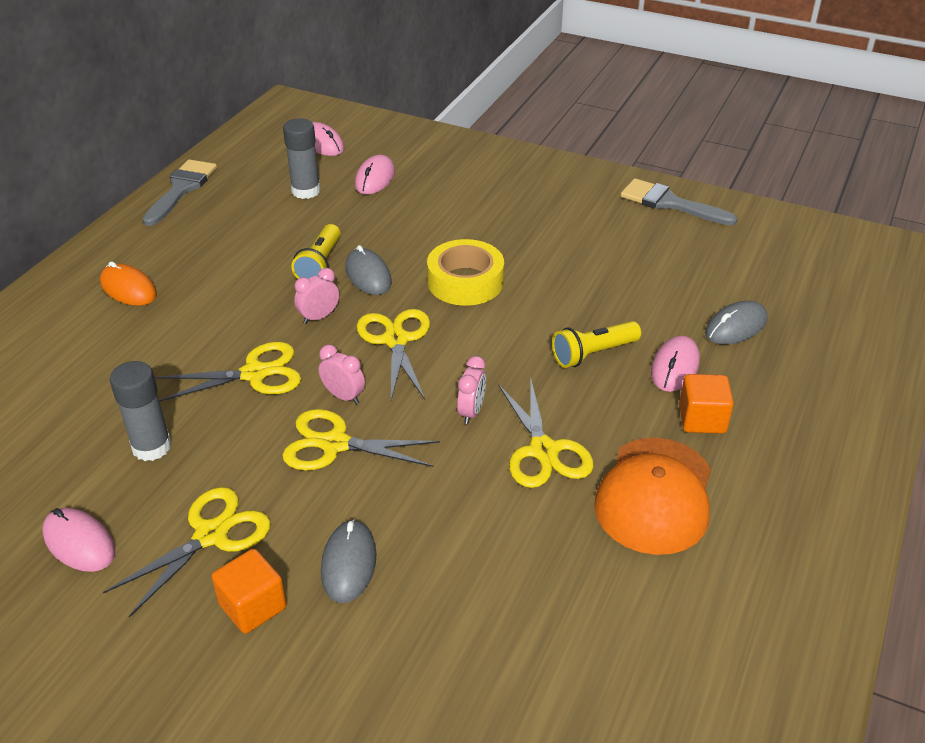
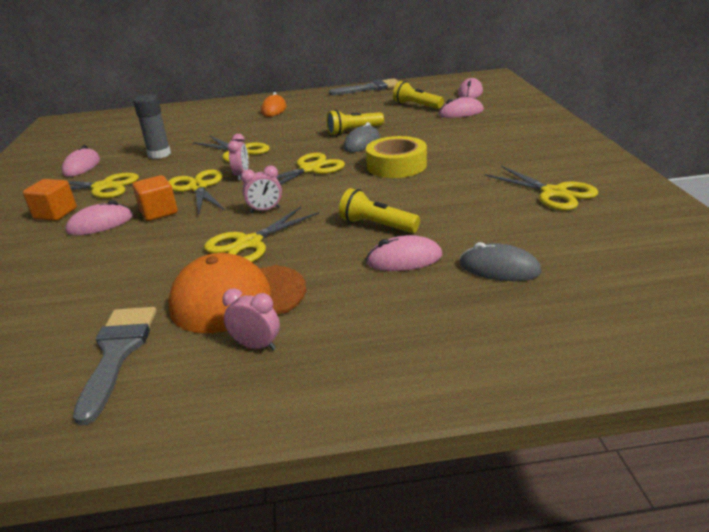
camera: 60 degrees right, 10 degrees down
(306, 191) = (416, 106): grey glue stick -> yellow flashlight
(319, 317) = (305, 147): pink clock -> pink clock (256, 346)
(349, 564) = (100, 224): grey mouse -> pink mouse
(636, 234) = (554, 193): none -> yellow scissors
(669, 203) = (624, 191): grey brush -> grey brush (117, 353)
(702, 419) = (351, 290): orange cube -> orange cube (159, 212)

